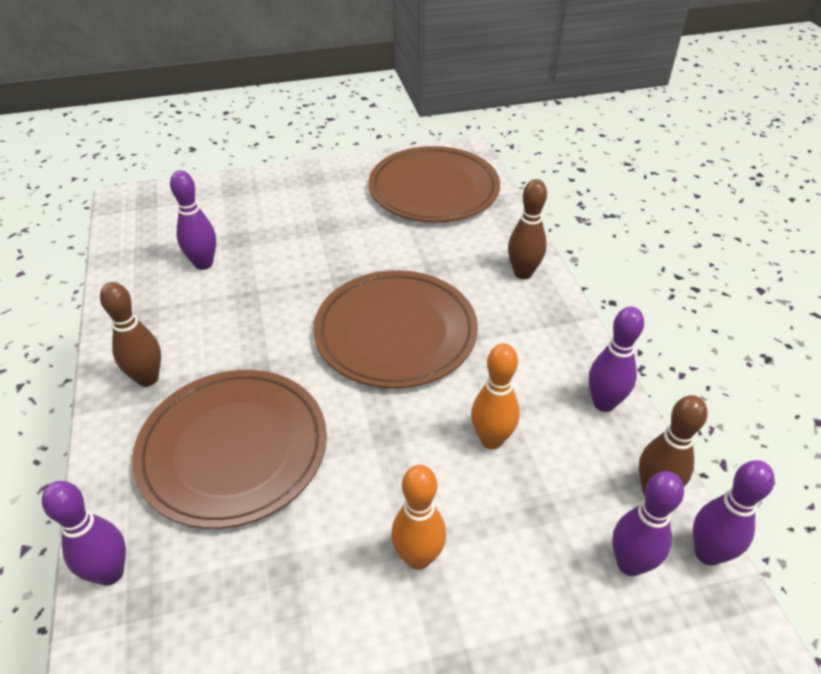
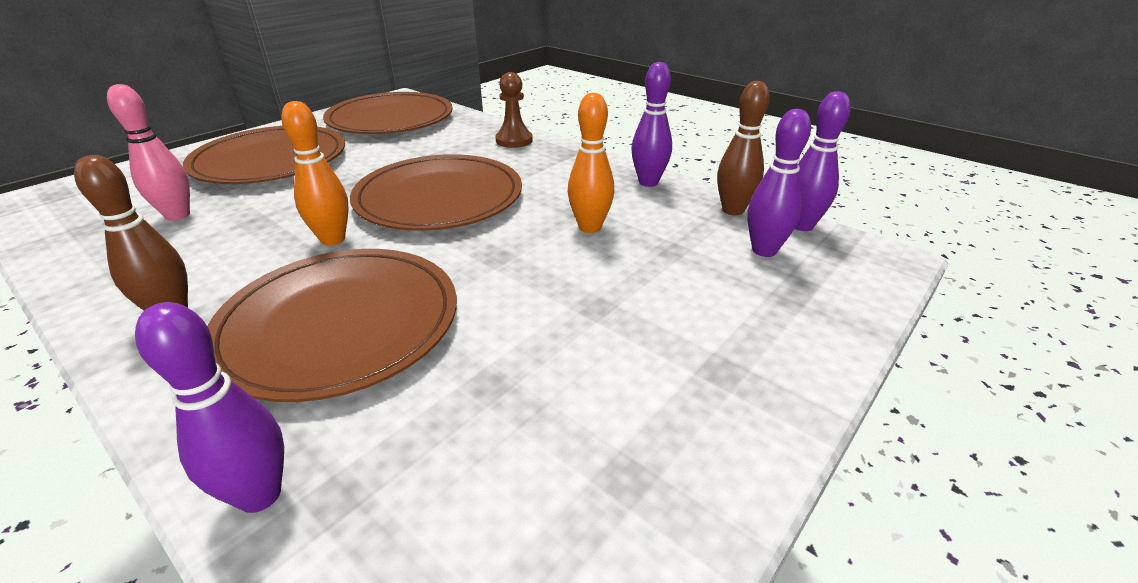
camera: 35 degrees left, 10 degrees down
(203, 264) = (177, 215): purple bowling pin -> pink bowling pin
(301, 216) = (270, 160): none -> brown plate
(418, 557) = (609, 316): orange bowling pin -> orange bowling pin (333, 239)
(523, 273) = (514, 140): brown bowling pin -> brown pawn

